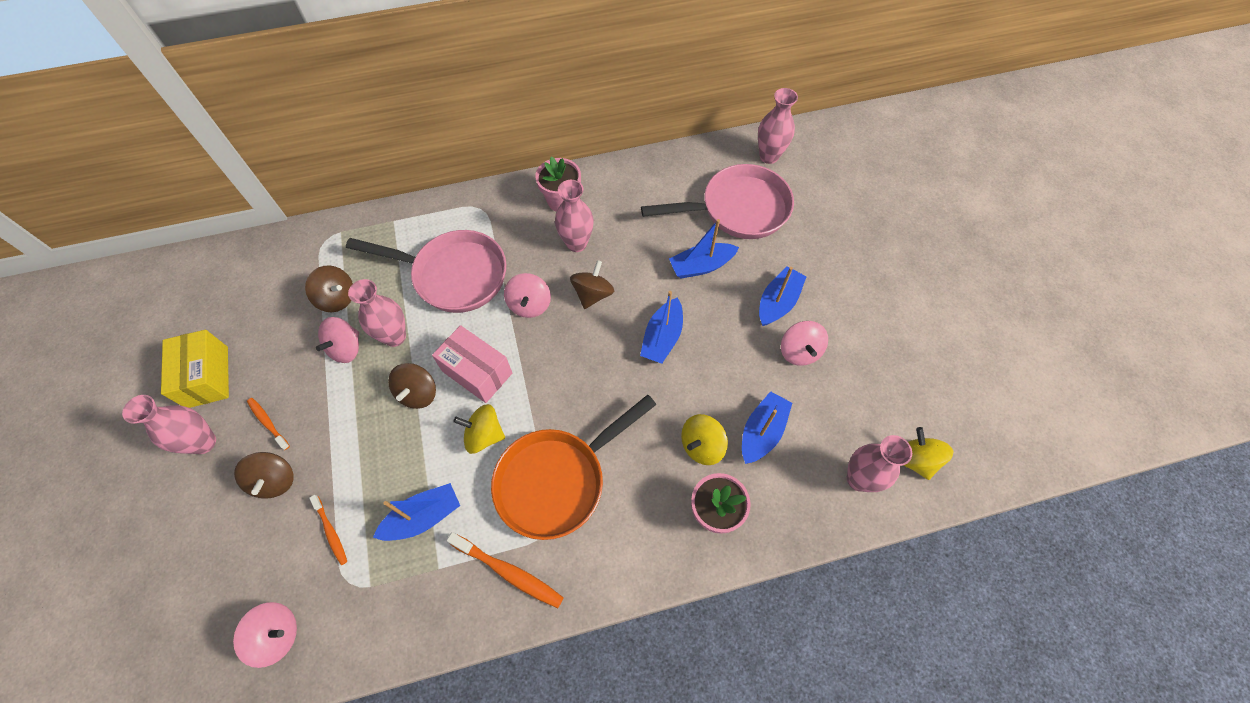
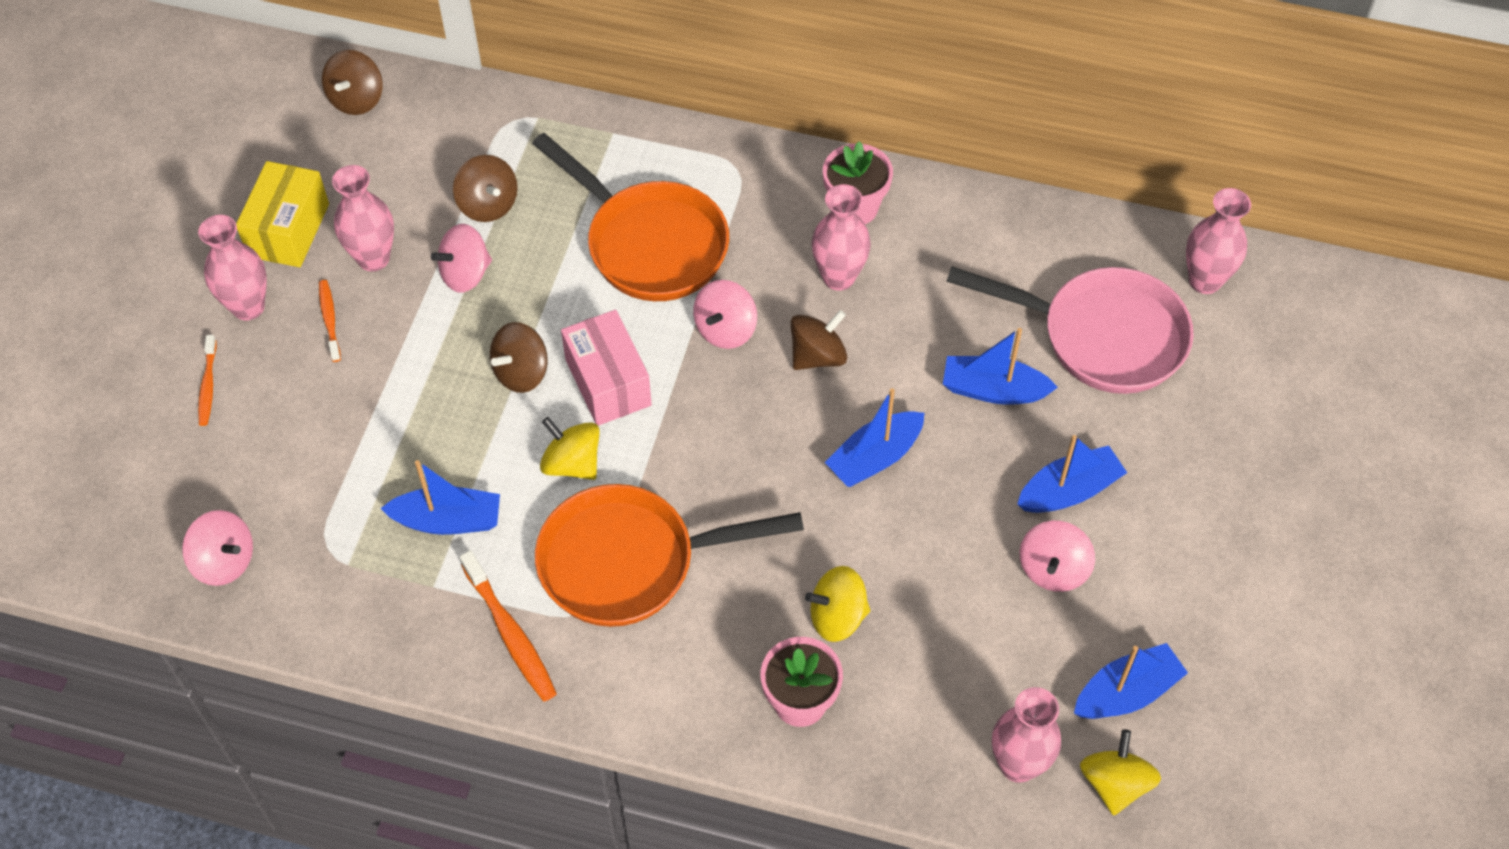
camera: 30 degrees right, 5 degrees down
(275, 480) = (304, 391): brown spinning top -> brown spinning top (356, 99)
(331, 532) = (336, 482): orange toothbrush -> orange toothbrush (208, 385)
(395, 337) = (532, 288): pink vase -> pink vase (373, 258)
(453, 275) = (649, 243): pink pan -> orange pan
(762, 432) = (929, 641): blue boat -> blue boat (1126, 692)

